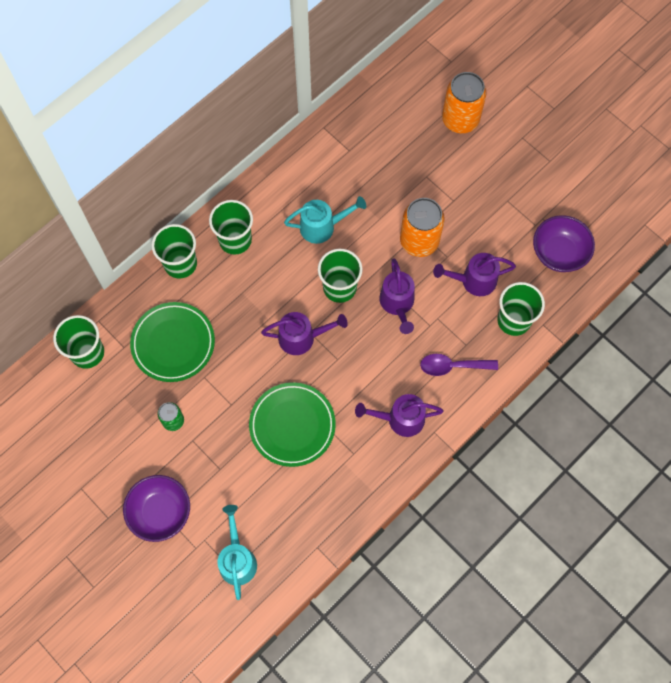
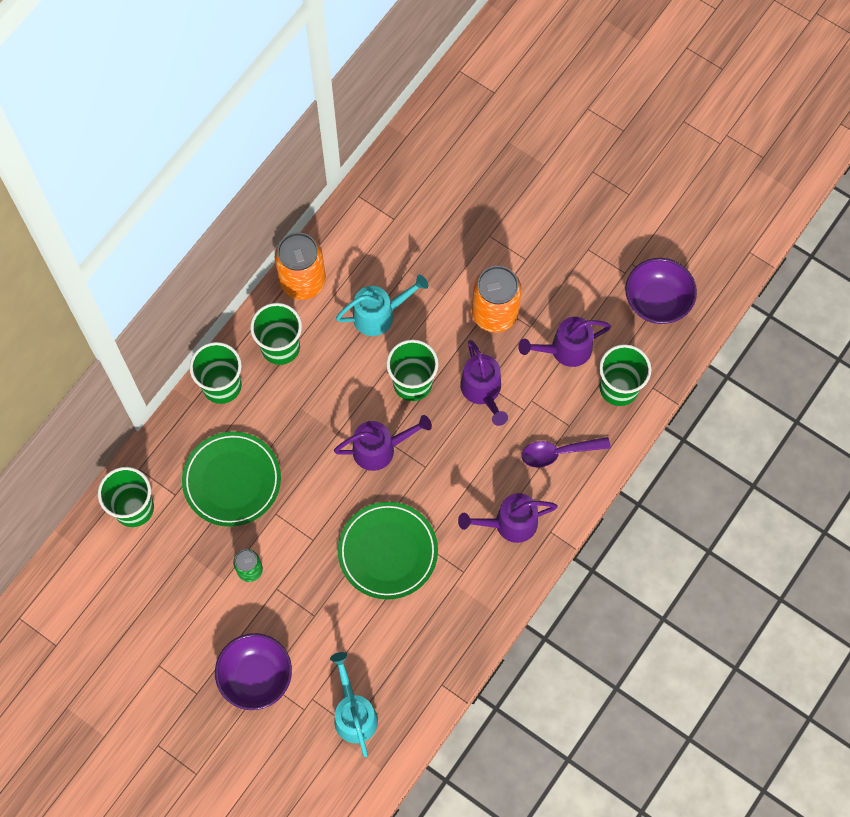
camera: 10 degrees left, 0 degrees up
(460, 120) = (517, 161): orange can -> orange can (303, 281)

